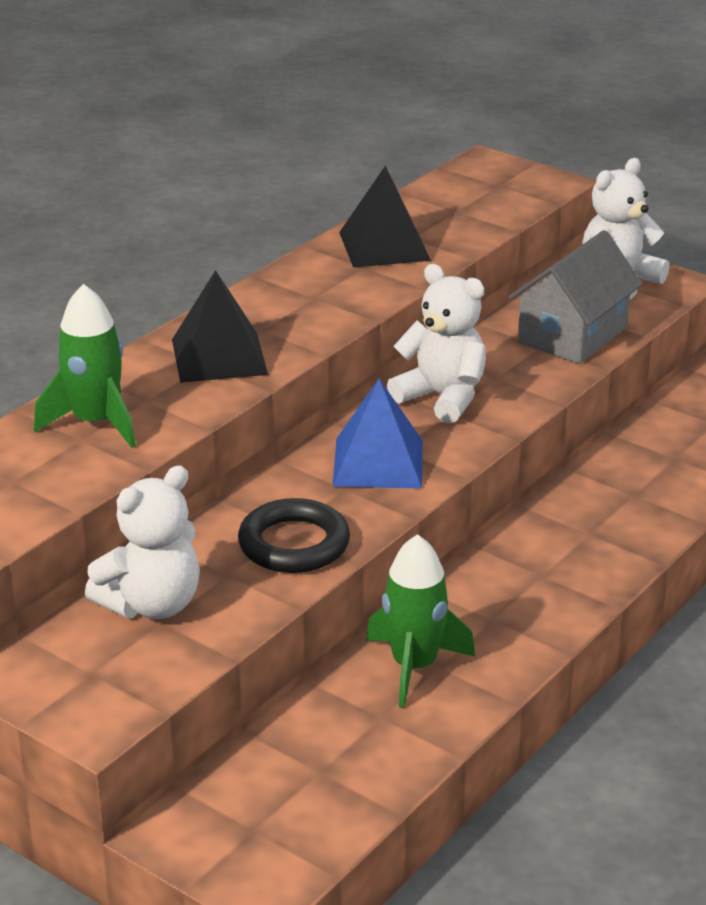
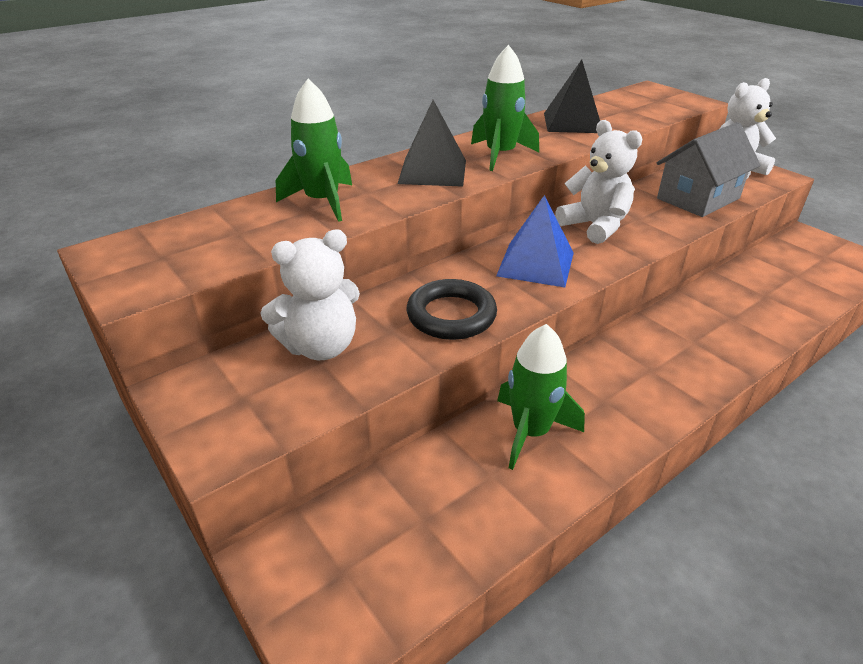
camera: 15 degrees right, 5 degrees up
(300, 317) = (500, 155): none -> green rocket

